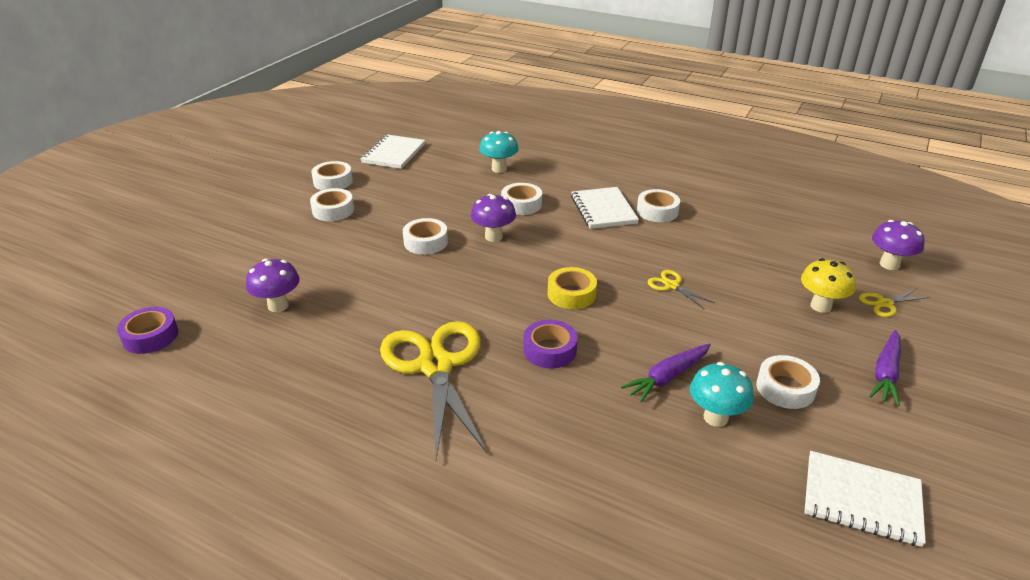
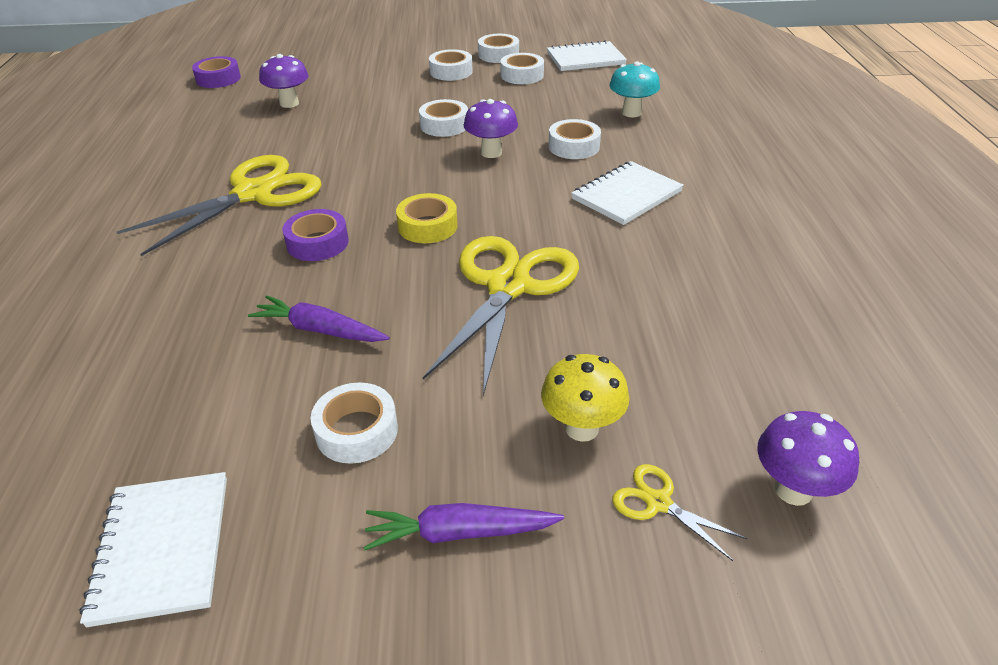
camera: 60 degrees right, 5 degrees up
(657, 211) = (672, 231): white tape -> white tape (522, 75)
(672, 285) = (508, 286): yellow scissors -> yellow scissors, size x2.38
(715, 417) = (265, 384): turquoise mushroom -> none

